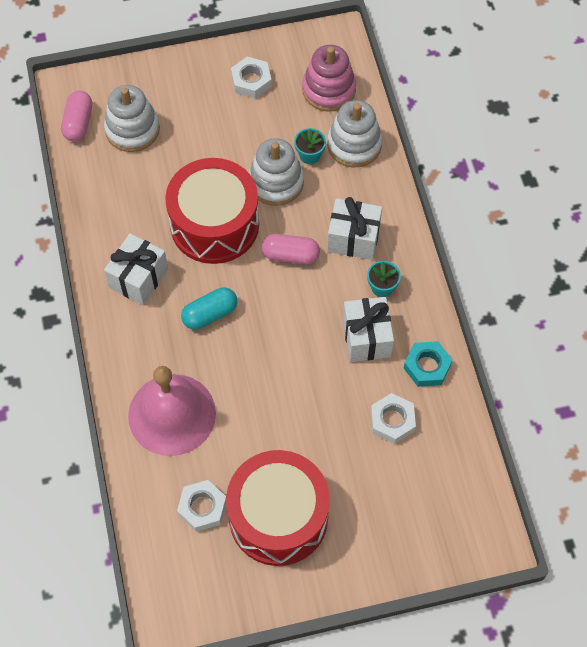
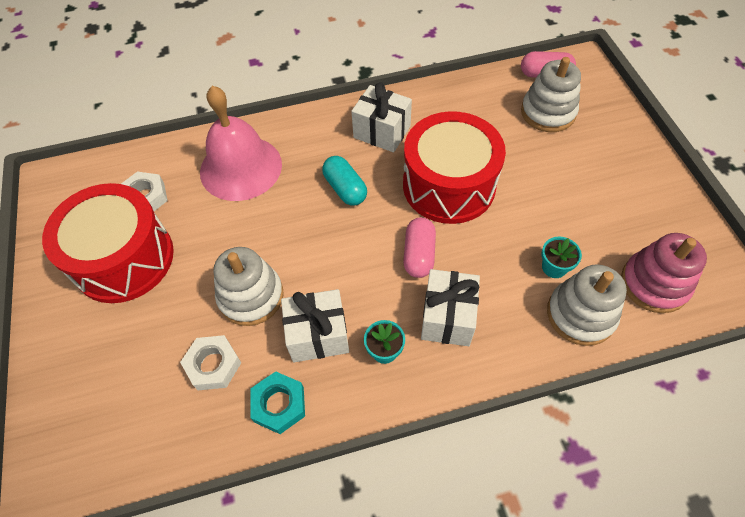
camera: 90 degrees right, 5 degrees down
(251, 81) = (640, 205): white nut -> none
(276, 182) = (510, 236): white stacking toy -> white stacking toy (251, 296)

